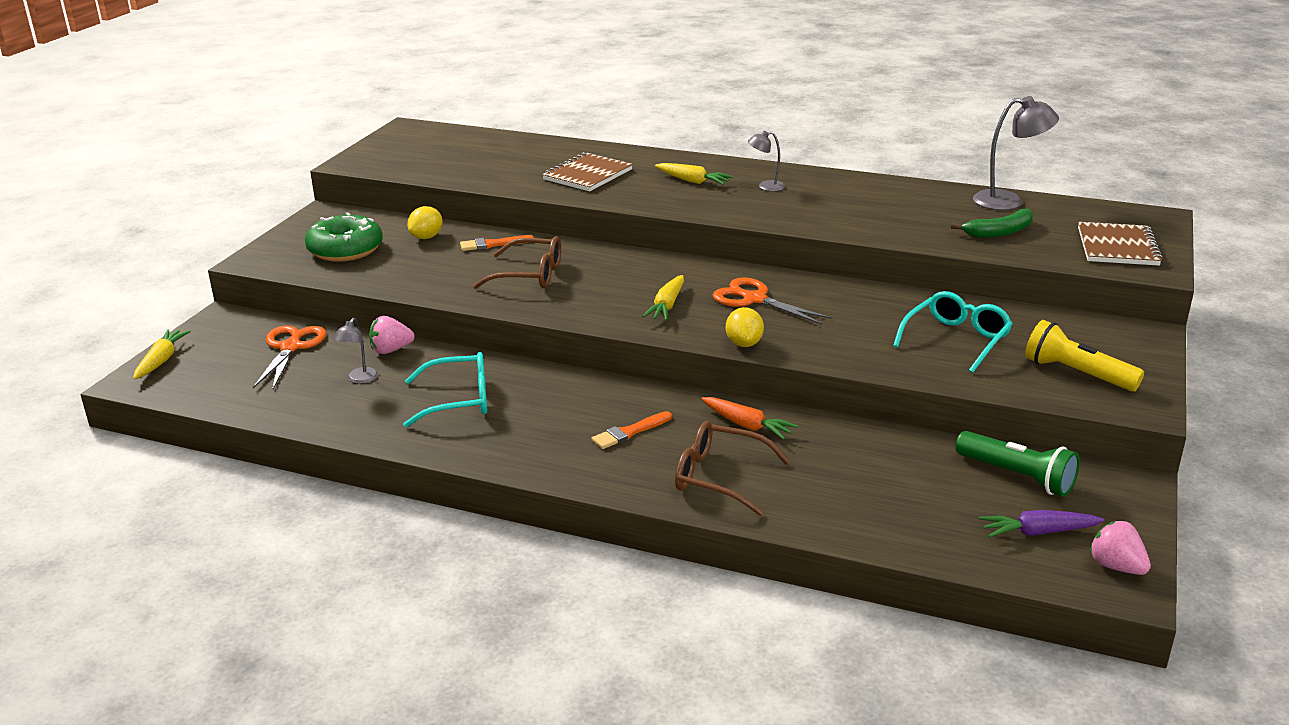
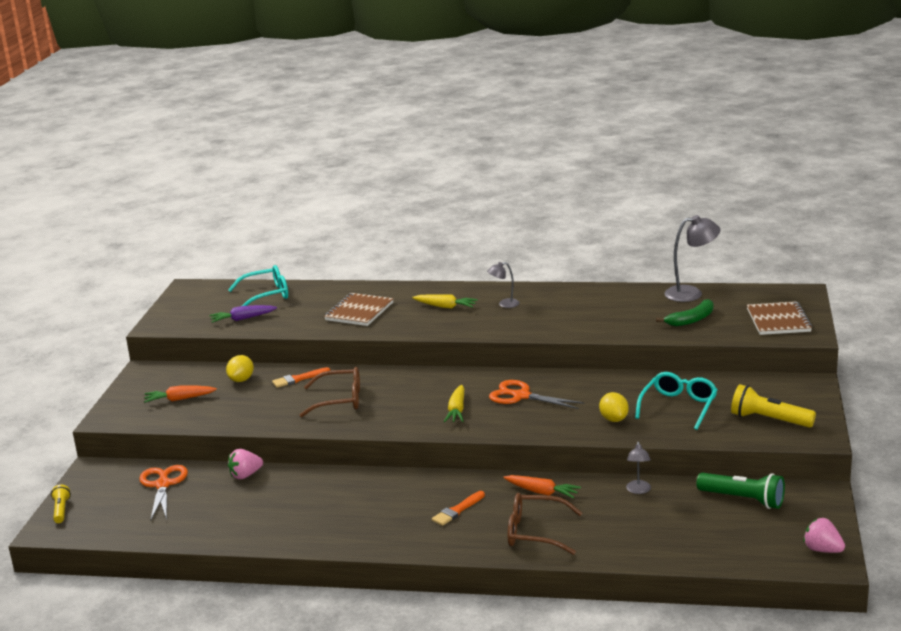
camera: 10 degrees left, 5 degrees down
(161, 360) = (61, 510): yellow carrot -> yellow flashlight
(345, 250) = (179, 399): green donut -> orange carrot
(359, 379) = (231, 501): grey lamp -> grey lamp (638, 490)
(458, 400) = (317, 506): turquoise glasses -> turquoise glasses (266, 295)
(744, 343) = (525, 431): yellow lemon -> yellow lemon (614, 419)
(1038, 532) = (766, 535): purple carrot -> purple carrot (242, 319)

